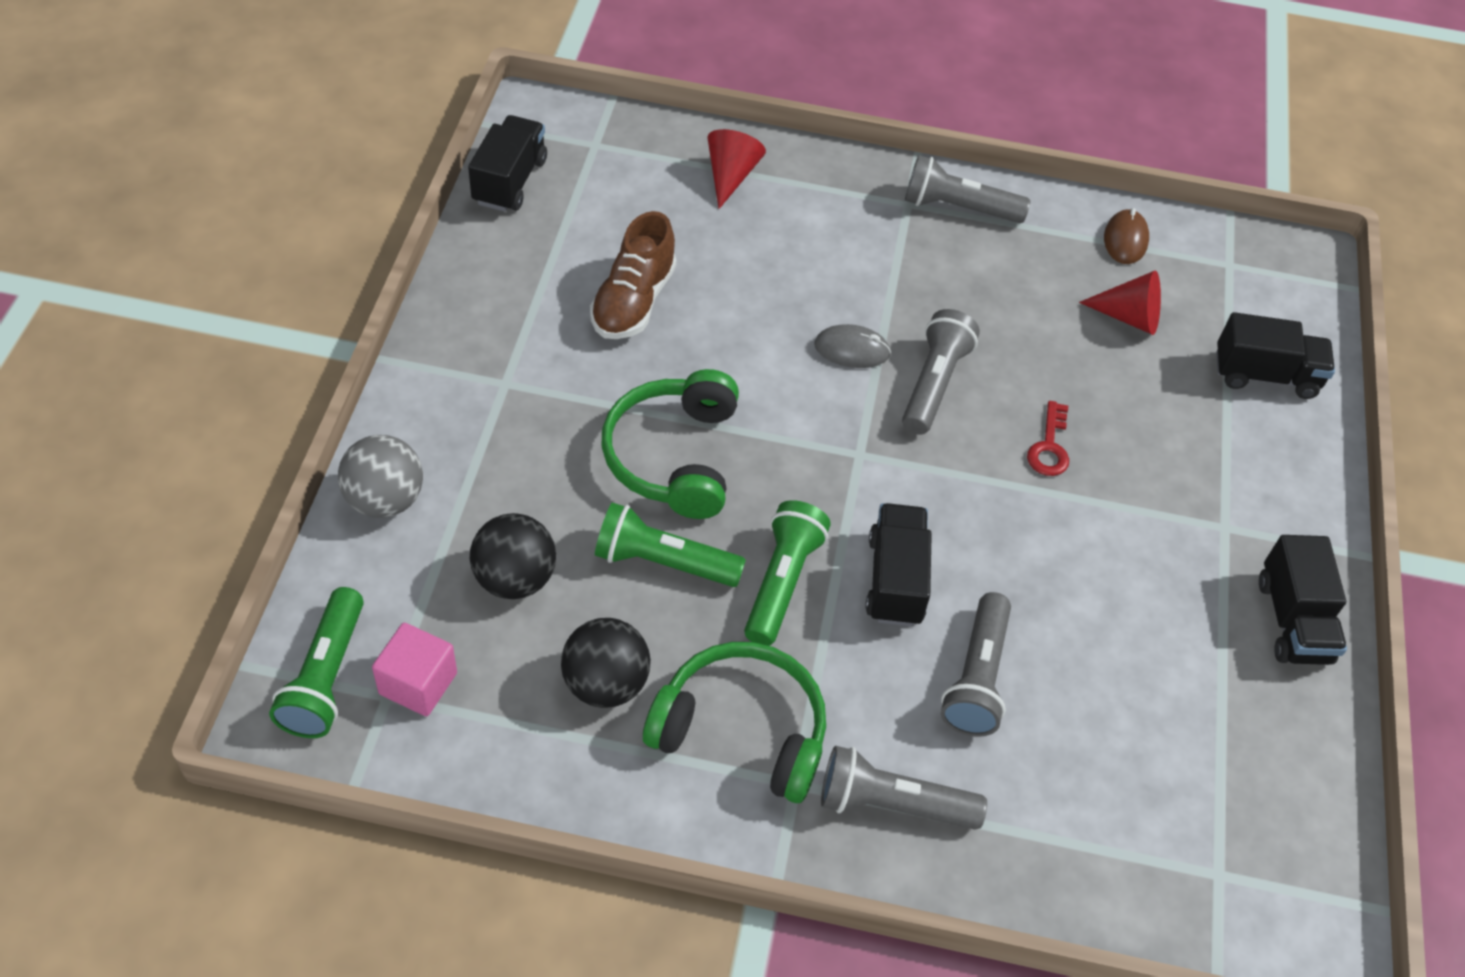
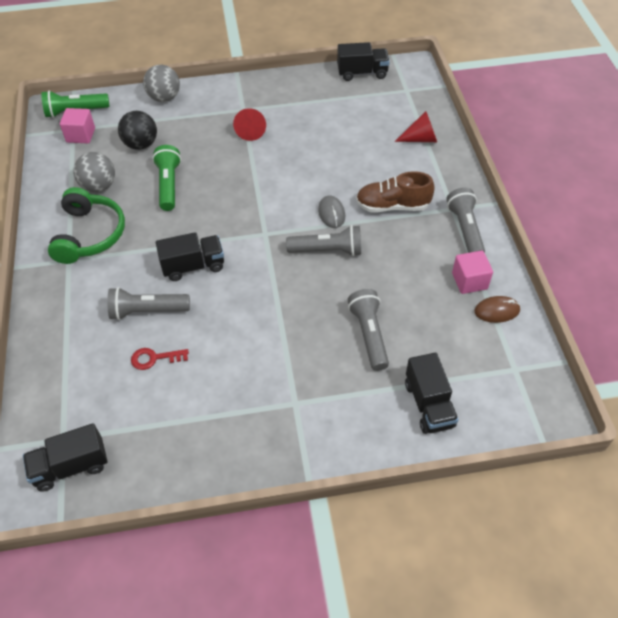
camera: 75 degrees right, 0 degrees up
(605, 683) = (99, 186): black ball -> grey ball
(633, 301) = (314, 131): brown shoe -> brown shoe (392, 206)
(673, 456) = (229, 171): green headphones -> none
(782, 582) = (174, 226): green flashlight -> none
(892, 804) = (67, 296): grey flashlight -> grey flashlight (369, 335)
(1049, 446) = (311, 308): red key -> red key (155, 358)
(1061, 245) = (469, 281): none -> pink cube
(1129, 317) = (432, 325): red cone -> red cone (250, 130)
(1293, 621) = (241, 450): black truck -> black truck (71, 466)

